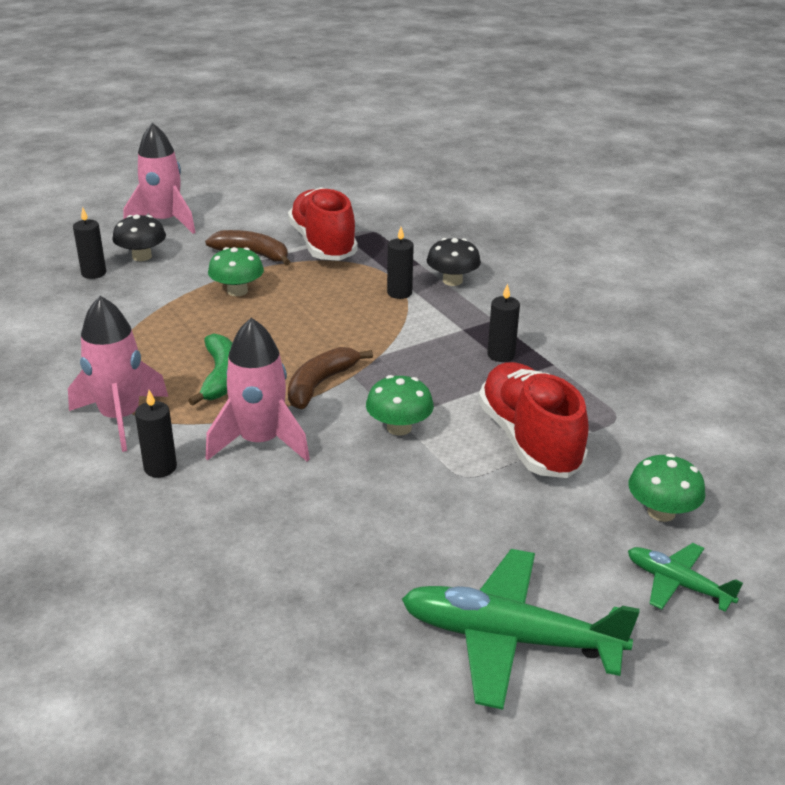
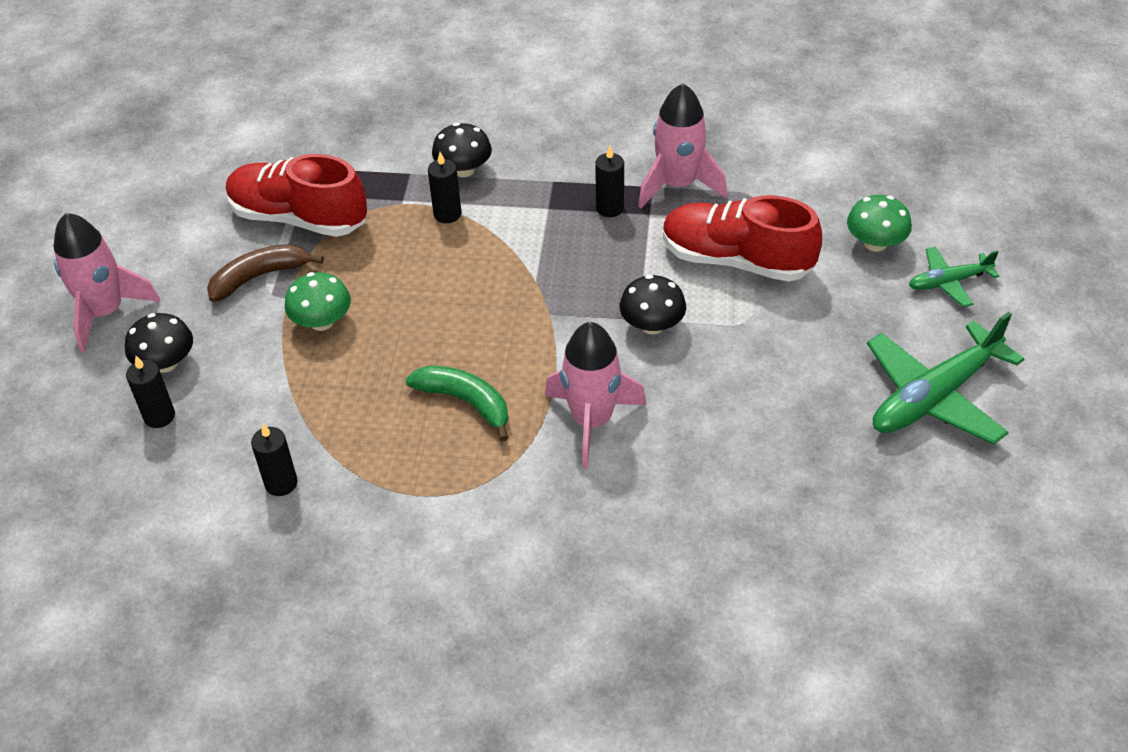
camera: 50 degrees left, 15 degrees up
(120, 418) = (466, 501): pink rocket -> pink rocket (678, 185)
(160, 468) = (570, 504): black candle -> black candle (281, 483)
(320, 384) = (543, 341): brown banana -> none
(399, 428) = (652, 325): green mushroom -> black mushroom

